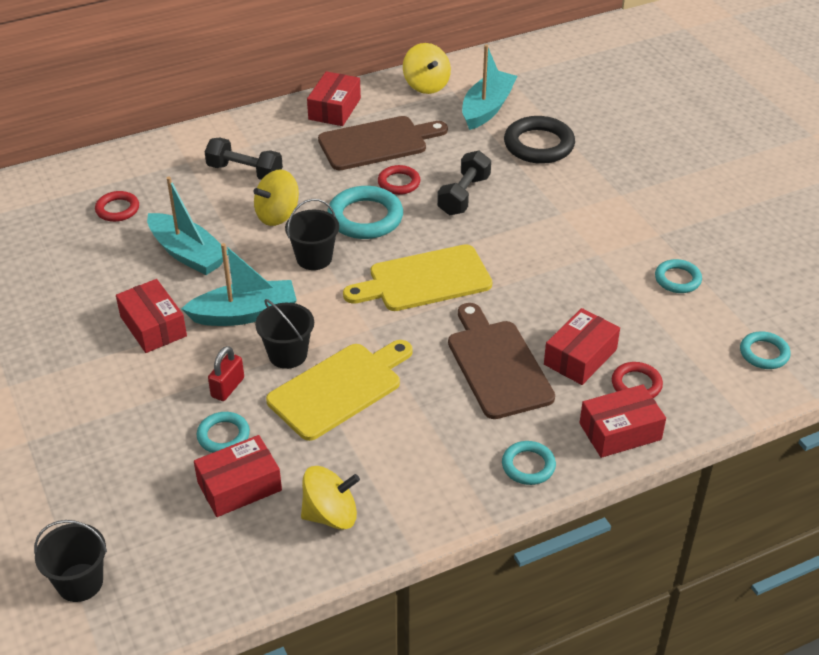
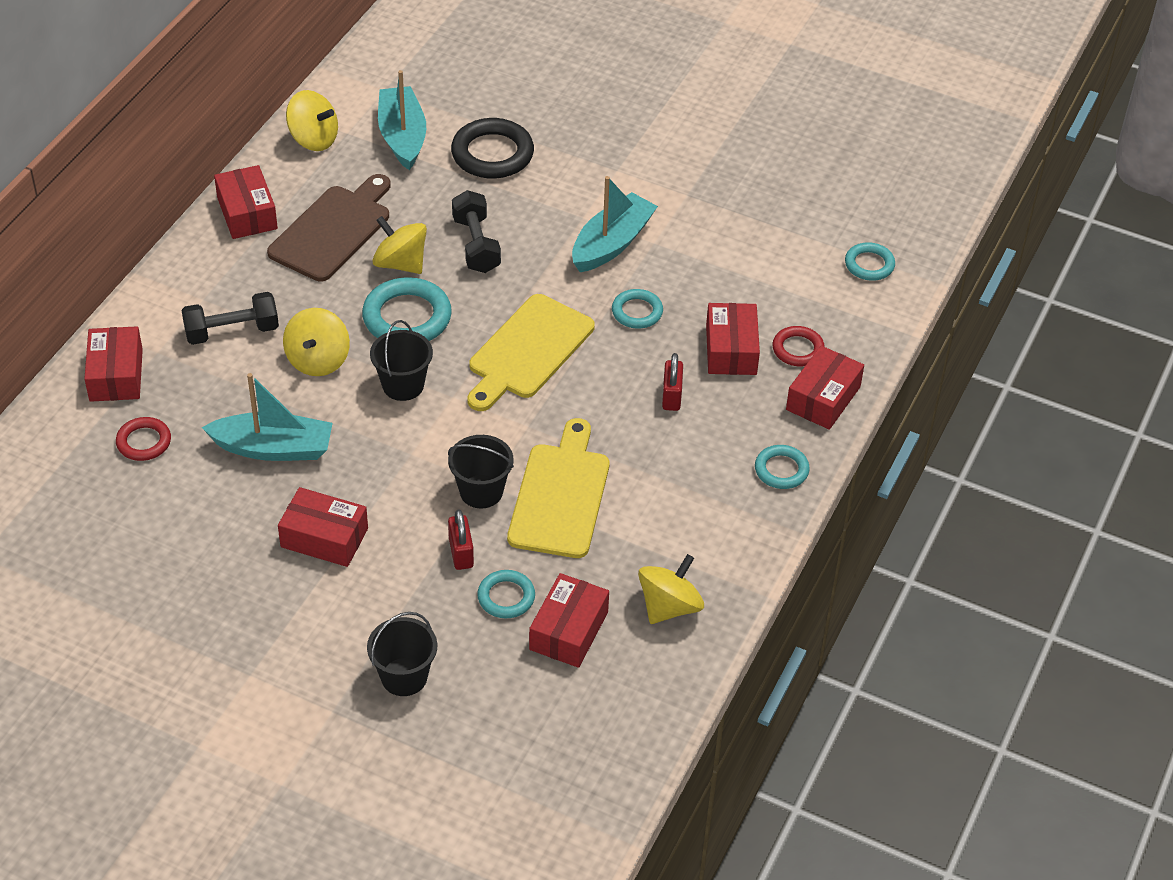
camera: 40 degrees left, 5 degrees up
(80, 582) = (525, 792): black bucket -> black bucket (404, 677)
(148, 163) = (116, 375): none -> red box
(244, 314) = (398, 476): turquoise boat -> turquoise boat (611, 244)
(399, 183) = (400, 263): red ring -> yellow spinning top
(497, 365) = (671, 396): brown cutting board -> red padlock
(677, 279) = (742, 232): turquoise ring -> turquoise ring (637, 312)

